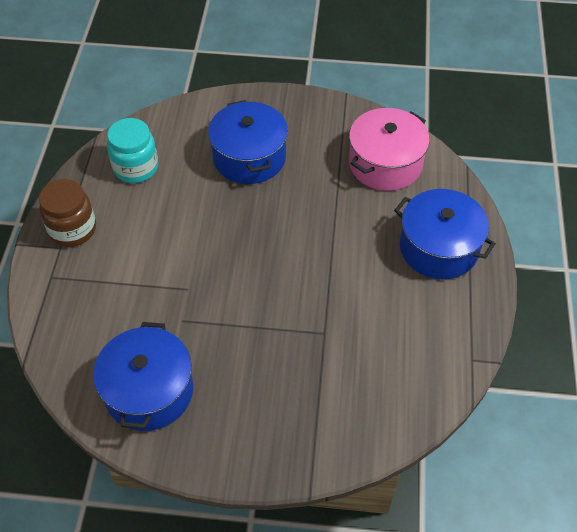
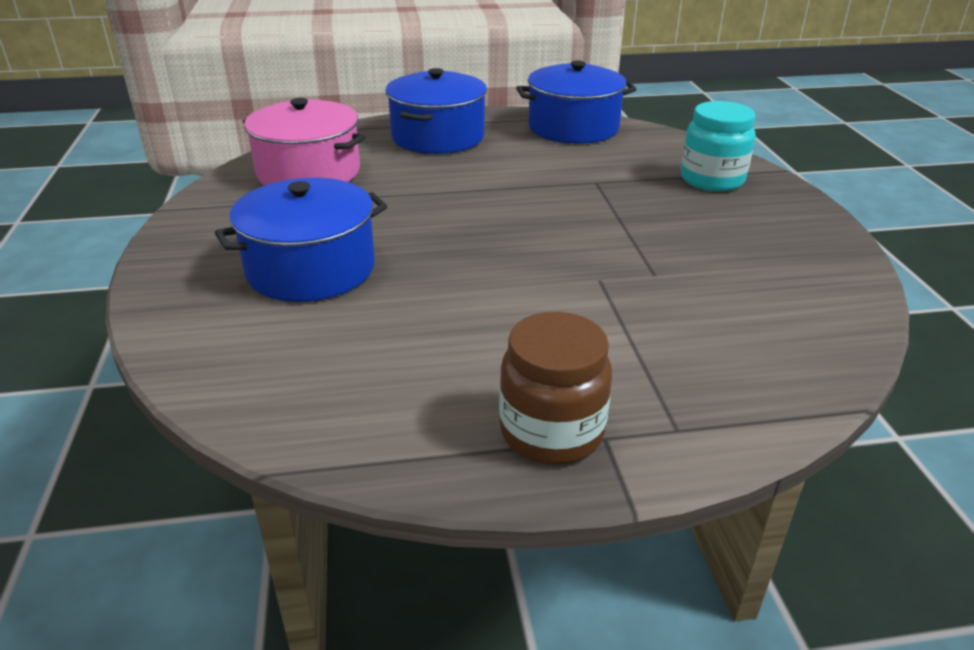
camera: 105 degrees left, 20 degrees down
(136, 168) = (359, 386): turquoise jar -> turquoise jar (712, 180)
(149, 391) = (781, 278): blue pot -> blue pot (573, 127)

